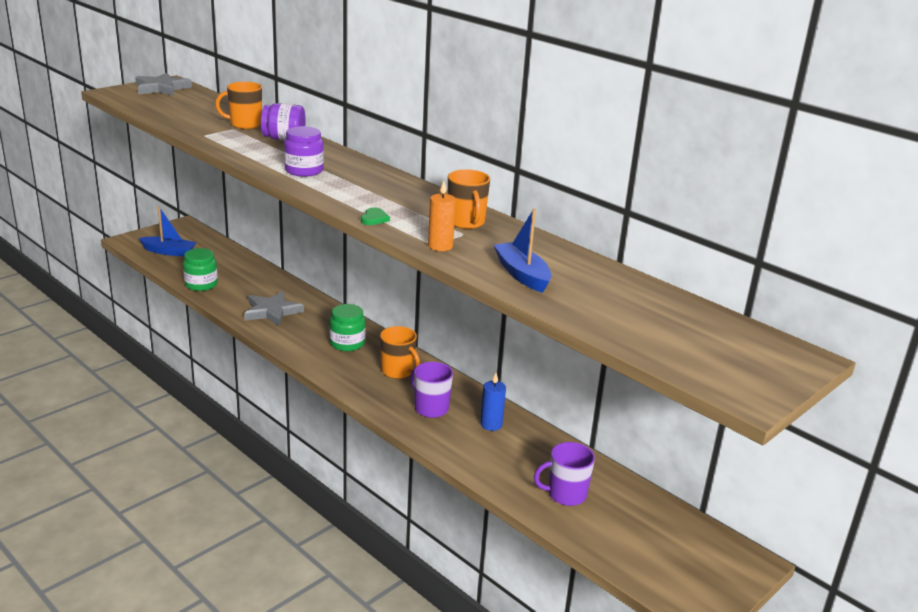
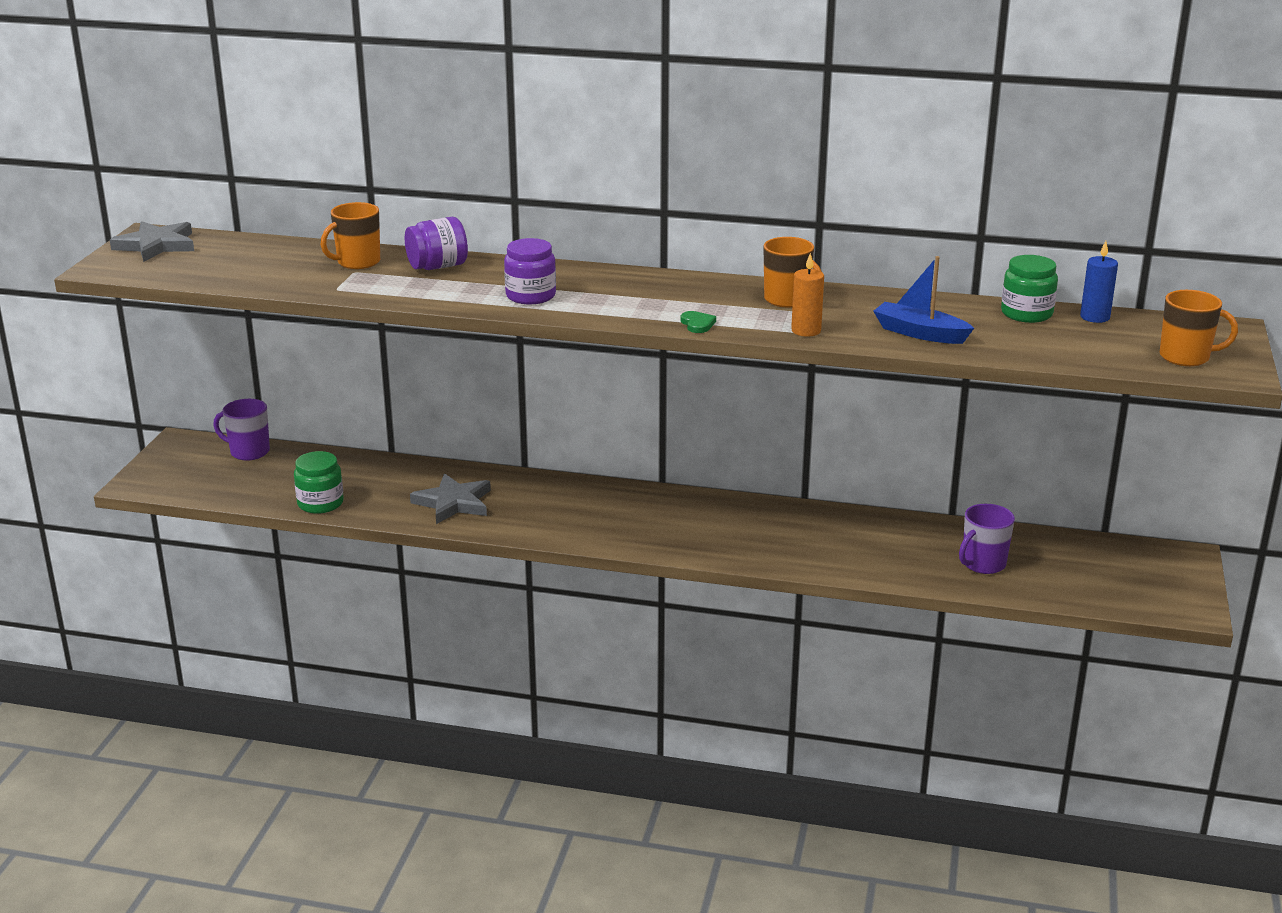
camera: 30 degrees left, 0 degrees up
(168, 252) = (215, 480): blue boat -> none
(347, 343) = (588, 506): green jar -> green jar (1026, 314)
(398, 371) = (681, 514): orange mug -> orange mug (1185, 357)
(430, 408) = (763, 537): purple mug -> purple mug (249, 452)
(491, 424) = (839, 529): blue candle -> blue candle (1094, 317)

